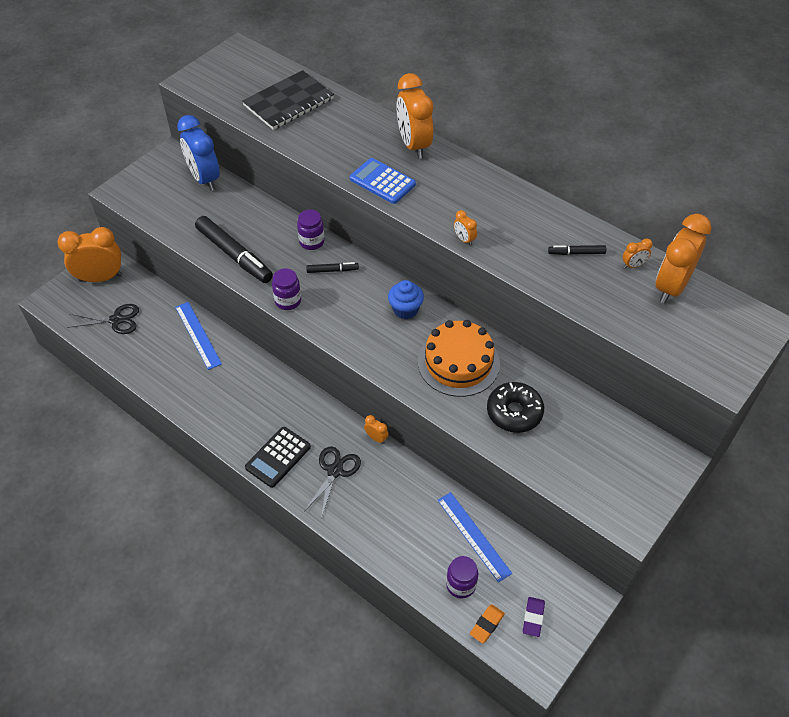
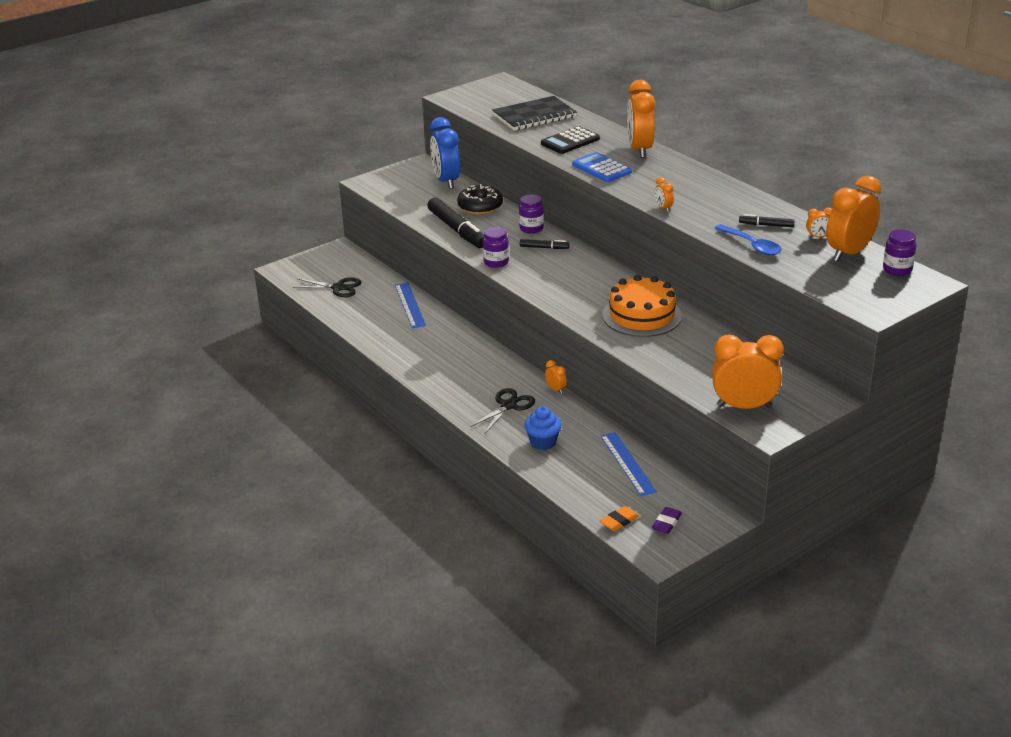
camera: 15 degrees right, 20 degrees down
(100, 278) = (333, 260): orange clock -> orange clock (744, 406)
(278, 457) = (458, 390): black calculator -> black calculator (570, 141)
(405, 310) = (604, 278): blue cupcake -> blue cupcake (543, 442)
(461, 585) = (603, 493): purple jar -> purple jar (897, 270)
(514, 412) = (683, 351): black donut -> black donut (480, 207)
(571, 289) = (752, 245): none -> blue spoon

